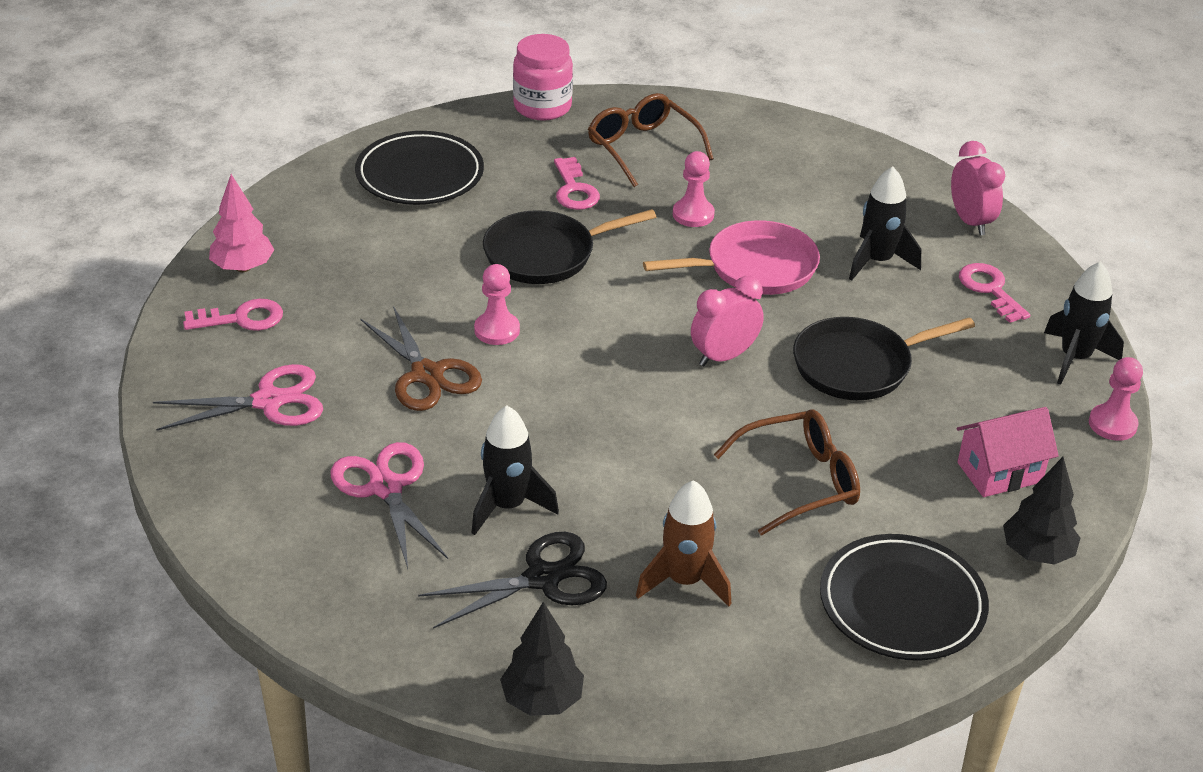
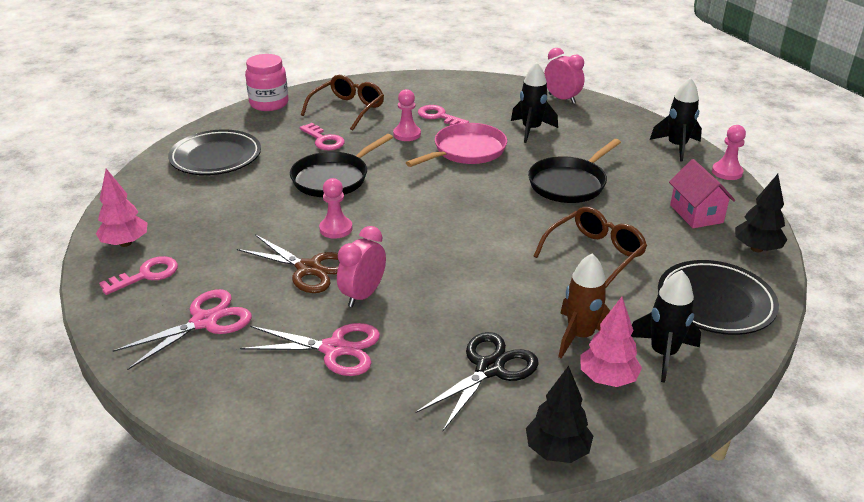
camera: 25 degrees left, 5 degrees down
(386, 488) = (334, 349): pink scissors -> pink scissors turned 150 degrees clockwise
(507, 506) = (428, 331): black rocket -> black rocket (663, 354)
(642, 148) = (348, 109): brown glasses -> brown glasses turned 90 degrees clockwise
(672, 644) = (607, 379): none -> pink tree
(724, 356) = (490, 201): pink clock -> pink clock (363, 295)
(990, 290) = (602, 127): pink key -> pink key (439, 116)
(999, 472) = (696, 214): pink house -> pink house turned 60 degrees counterclockwise

